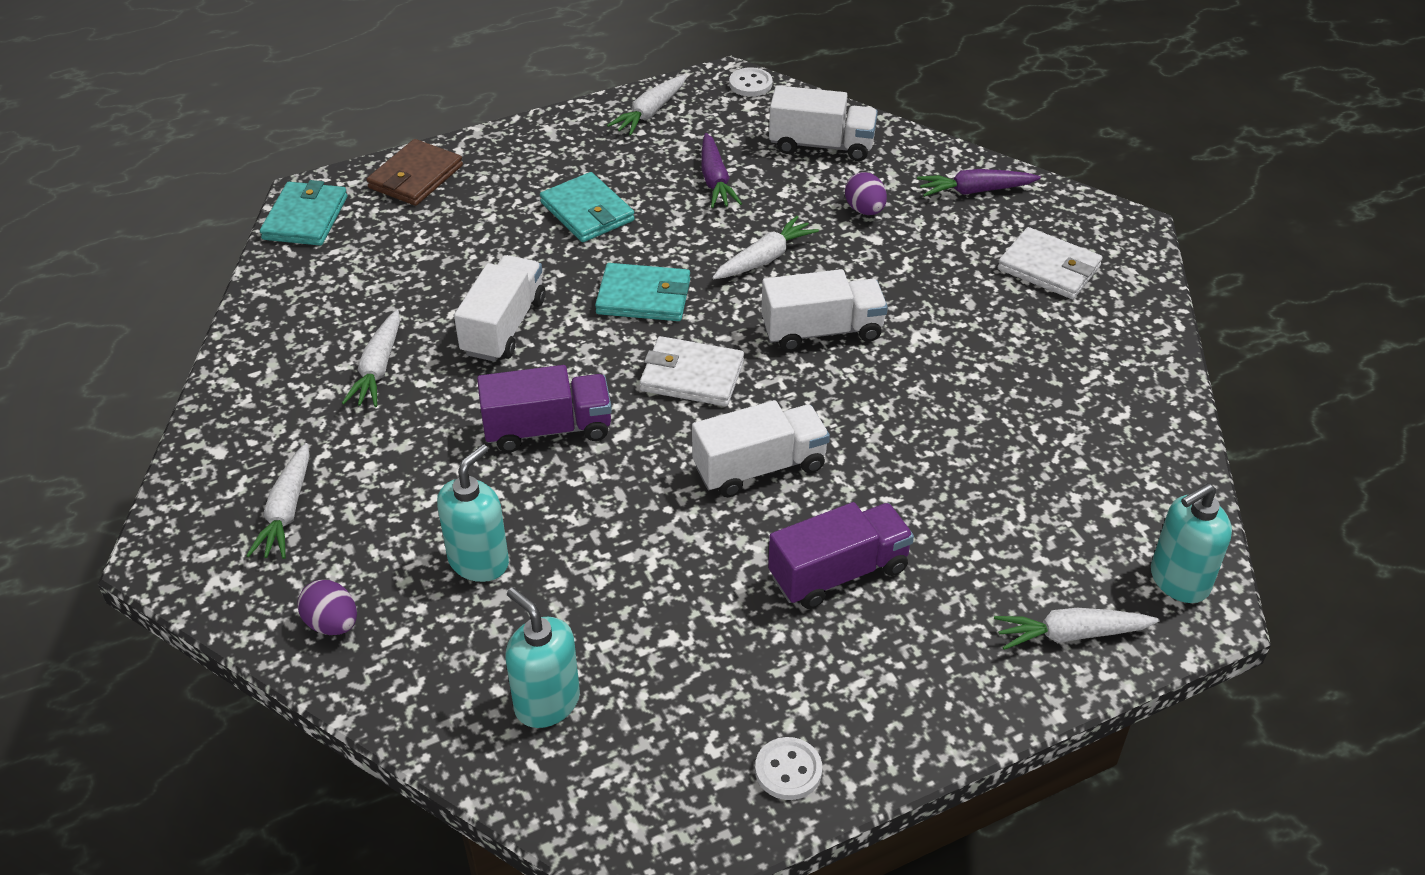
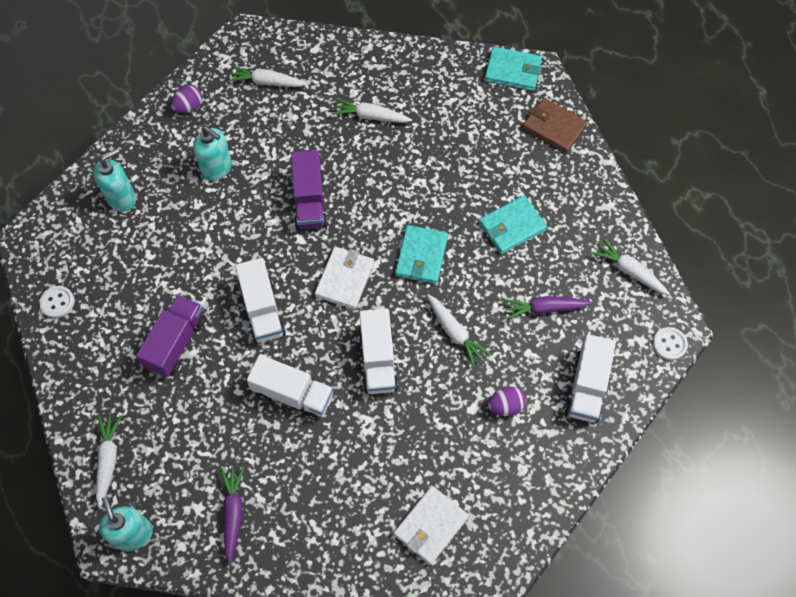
camera: 95 degrees right, 20 degrees up
(504, 327) = (400, 178): white truck -> white truck (293, 394)
(838, 573) = (176, 342): purple truck -> purple truck turned 135 degrees counterclockwise
(975, 191) = (526, 491): purple carrot -> purple carrot (233, 513)

